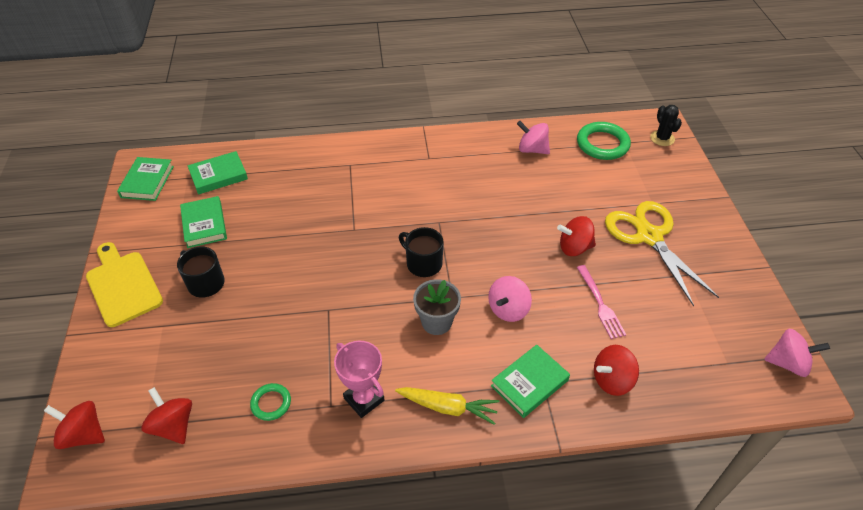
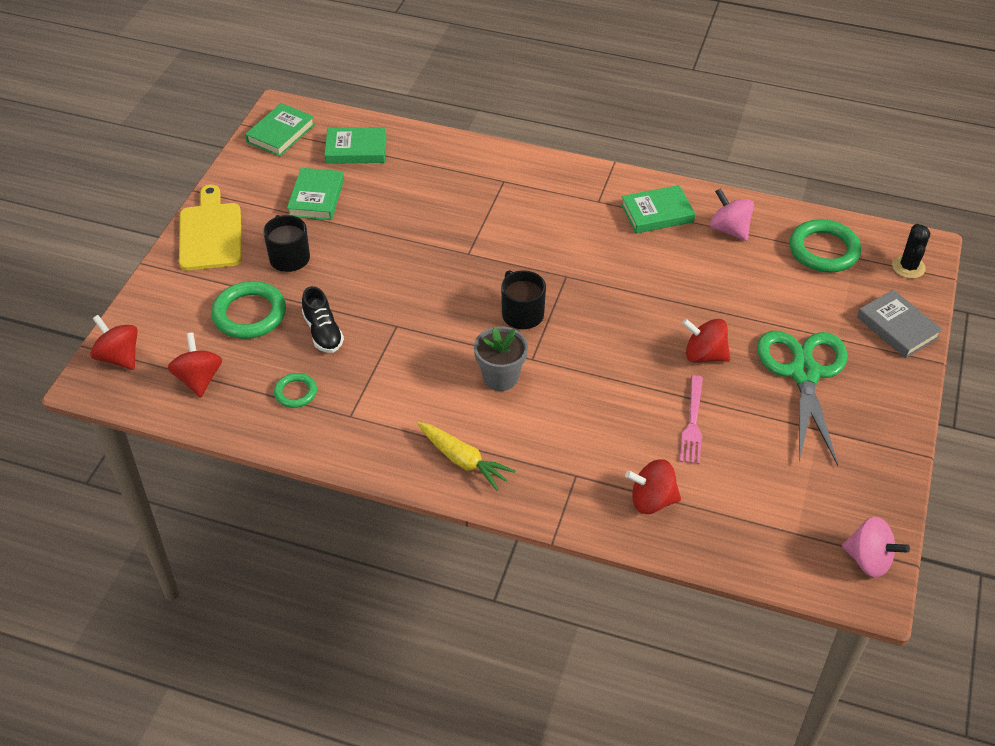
camera: 25 degrees right, 0 degrees up
(193, 346) = (249, 314): none -> green ring
(268, 338) = (323, 332): none -> black shoe
(364, 399) = (385, 422): pink trophy -> none
(508, 309) = (585, 392): pink spinning top -> none
(529, 383) = (561, 470): green book -> green book (657, 213)
(649, 236) = (803, 373): yellow scissors -> green scissors
(684, 182) = (897, 327): none -> grey book

